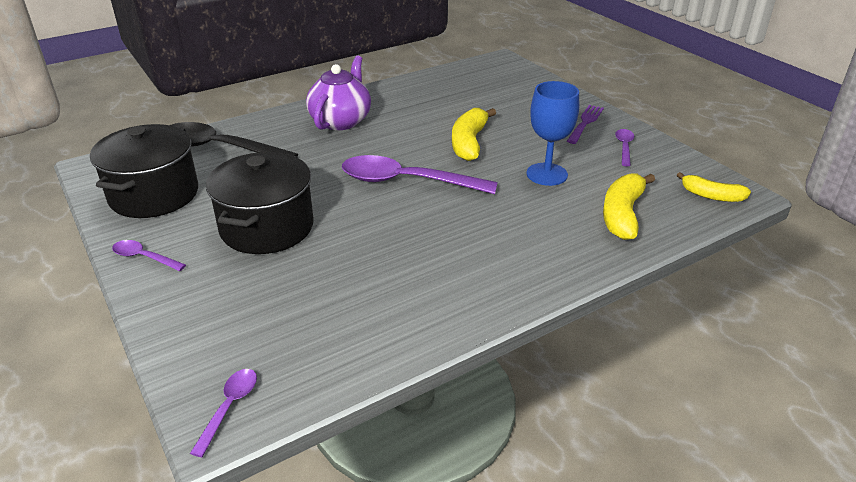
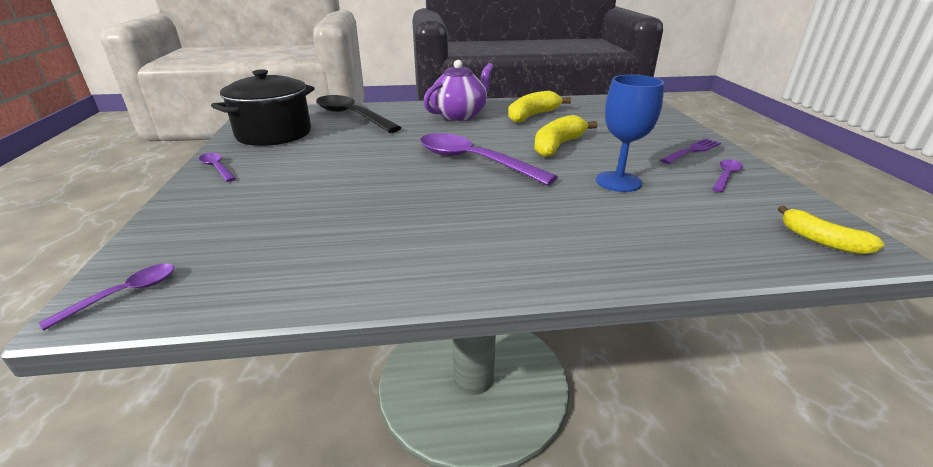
camera: 25 degrees right, 5 degrees down
(267, 227) = (325, 168): black pot -> none
(622, 214) = (684, 233): yellow banana -> yellow banana (532, 116)

